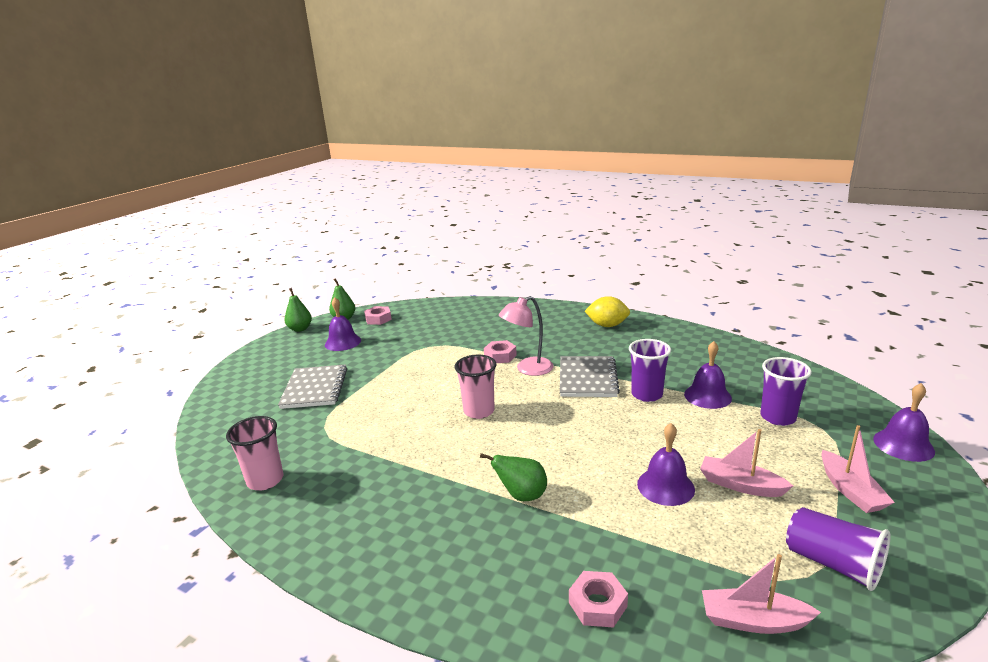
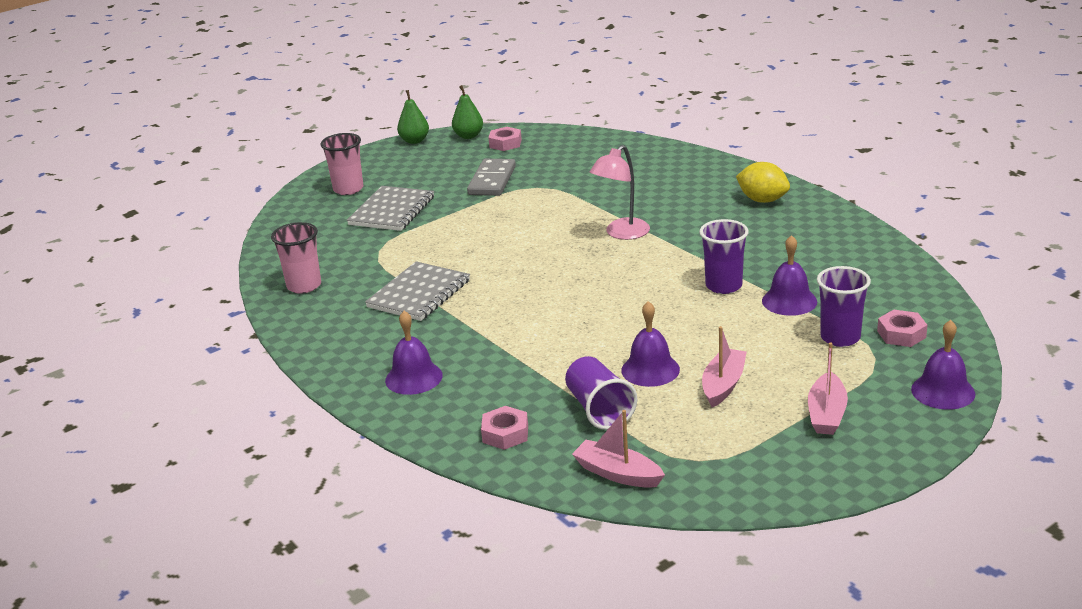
camera: 25 degrees right, 5 degrees up
(343, 342) = (449, 165): purple bell -> purple bell (413, 378)
(387, 348) = (492, 180): none -> grey domino
(479, 411) = (534, 266): pink cup -> pink cup (348, 189)
(500, 356) = (605, 213): pink nut -> pink nut (901, 334)
(521, 495) = (512, 347): green pear -> none
(528, 369) = (621, 233): pink lamp -> pink lamp turned 45 degrees counterclockwise
(587, 378) = (677, 256): grey notebook -> grey notebook (419, 294)
(740, 485) = (723, 385): pink boat -> pink boat turned 60 degrees clockwise
(832, 563) = (733, 458): purple cup -> purple cup (599, 409)

